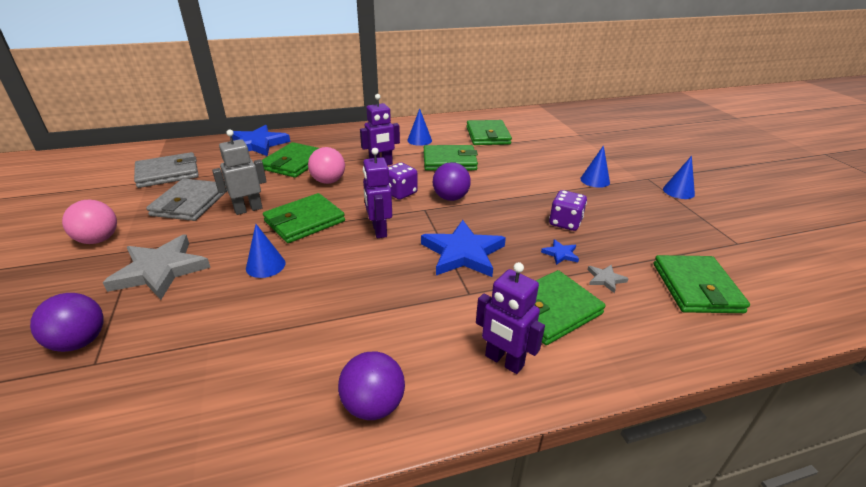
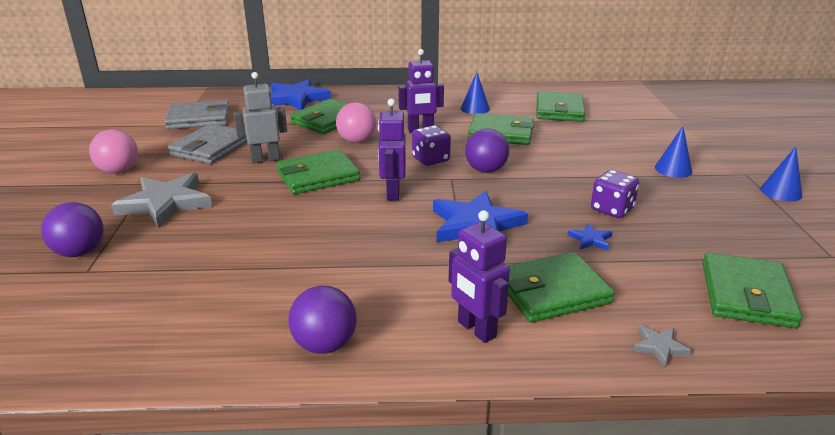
camera: 15 degrees right, 5 degrees down
(265, 265) = (265, 211): blue cone -> none
(605, 279) = (633, 271): grey star -> grey star (659, 347)

